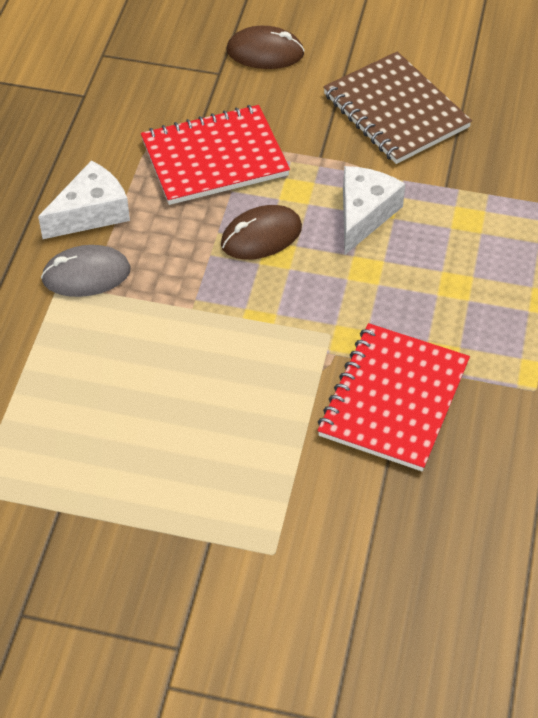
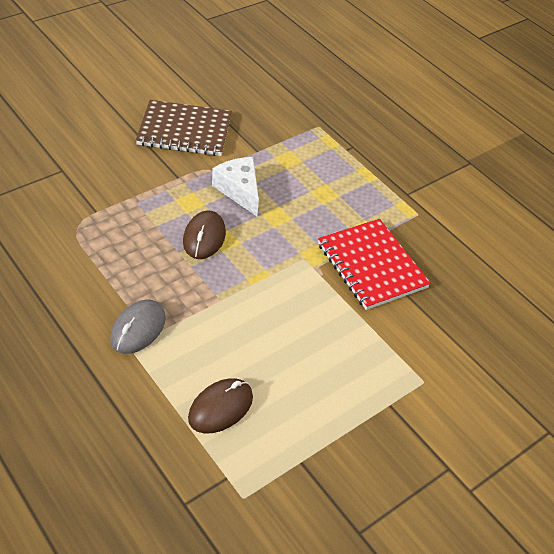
camera: 55 degrees left, 5 degrees down
(91, 213) = (93, 294): white cheese -> none
(214, 158) = (123, 216): red notebook -> none
(265, 52) = (74, 143): brown mouse -> brown mouse (220, 407)

